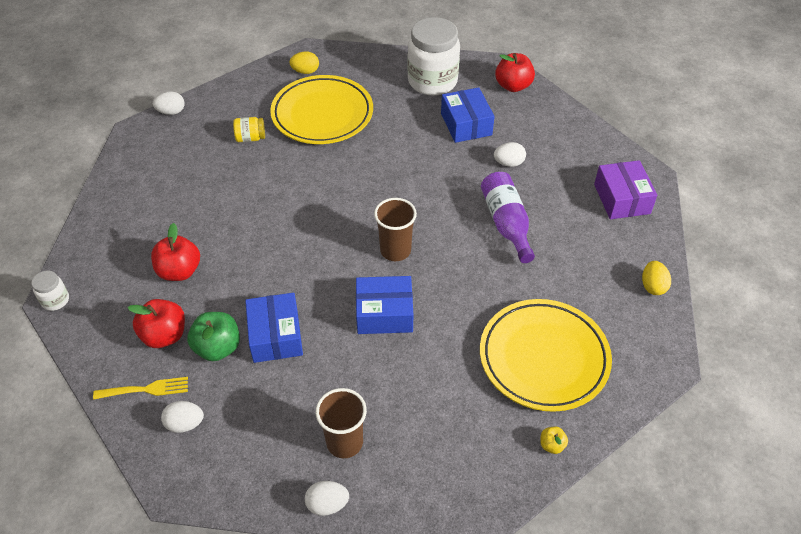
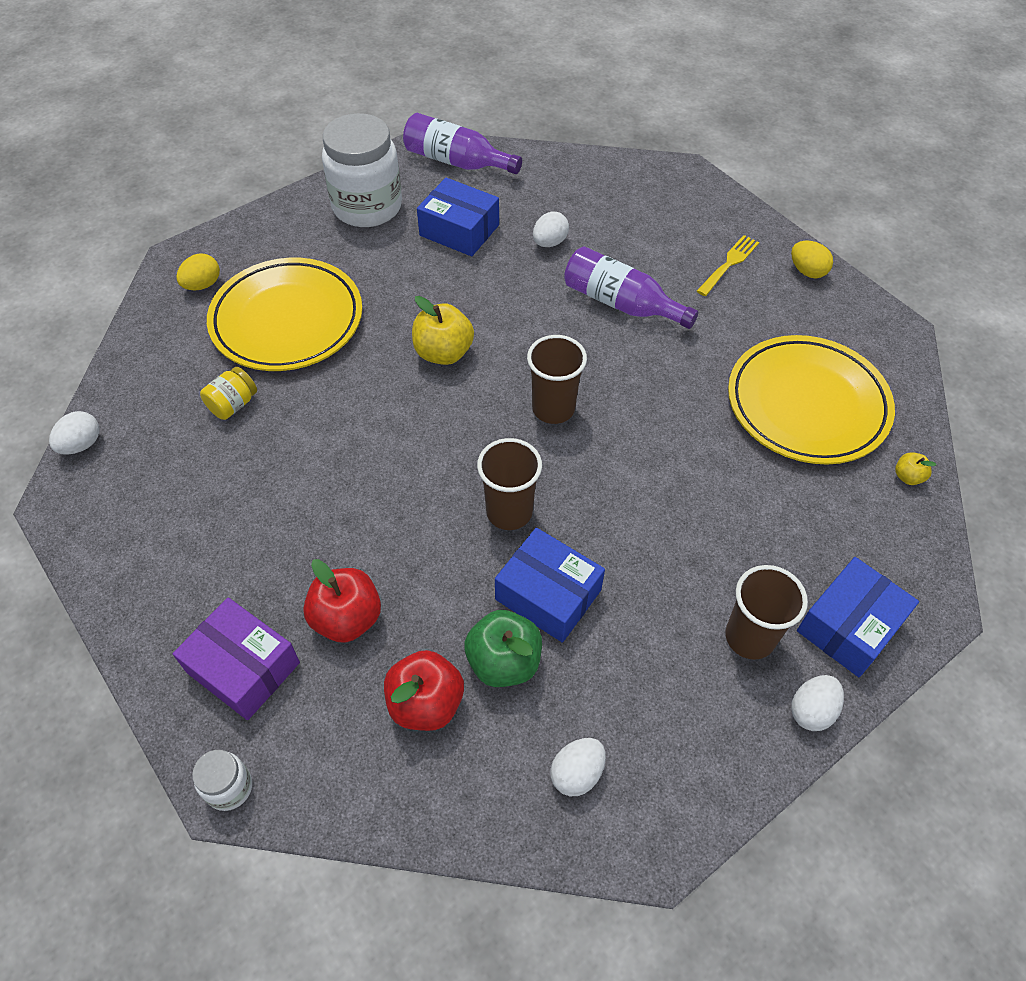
camera: 45 degrees left, 5 degrees up
(146, 389) = (484, 780): yellow fork -> yellow fork (729, 264)
(308, 283) = (509, 512): none -> brown cup
(376, 182) = (443, 353): none -> yellow apple
(384, 313) = (623, 480): blue box -> blue box (849, 626)
(513, 86) = (457, 161): red apple -> purple bottle
(622, 199) = (688, 209): purple box -> purple box (243, 667)

